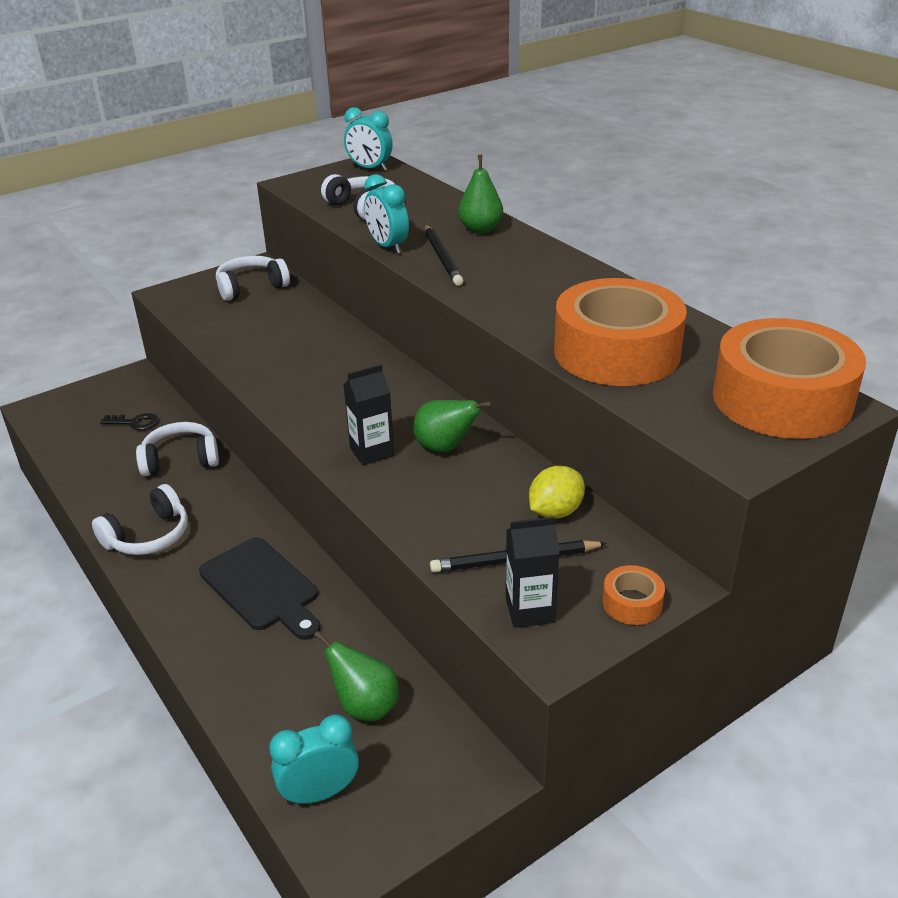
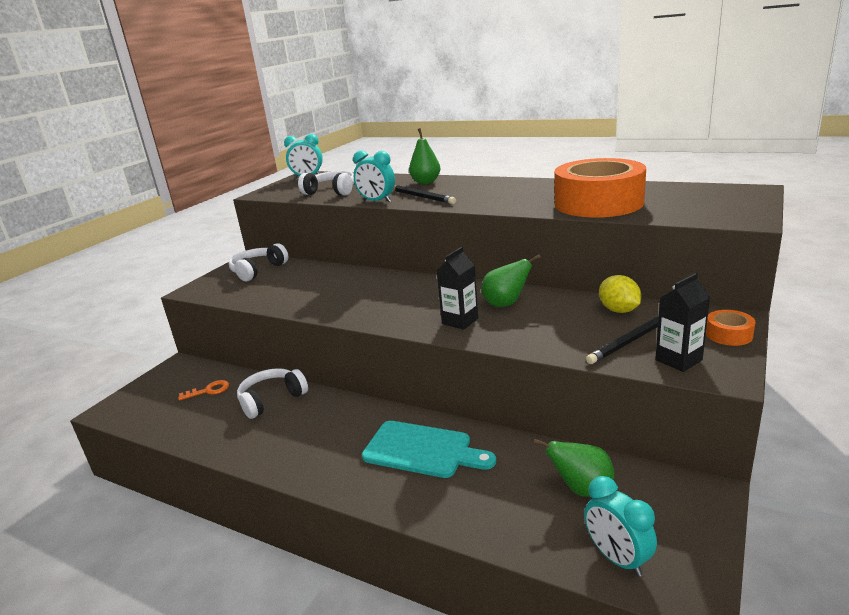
camera: 25 degrees left, 10 degrees down
(135, 423) = (209, 390): black key -> orange key
(148, 536) = (295, 454): white headphones -> none
(262, 587) = (422, 450): black cutting board -> turquoise cutting board
(320, 793) = (617, 558): turquoise clock -> turquoise clock turned 75 degrees counterclockwise
(555, 512) = (619, 310): yellow lemon -> yellow lemon turned 45 degrees counterclockwise
(782, 399) = (719, 195): orange tape -> none

